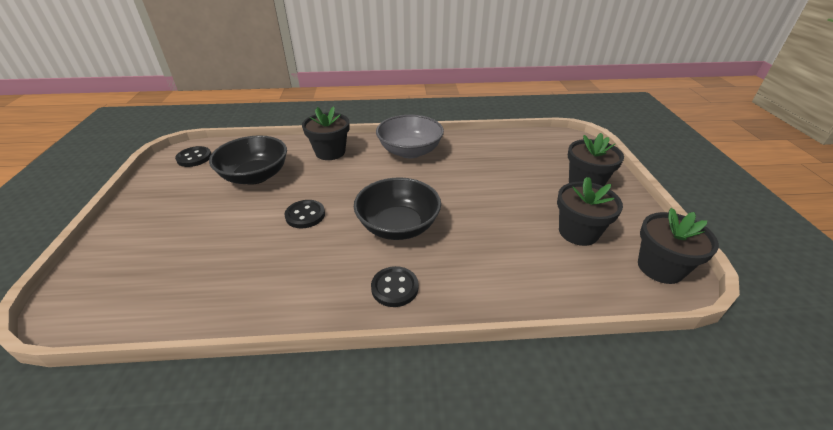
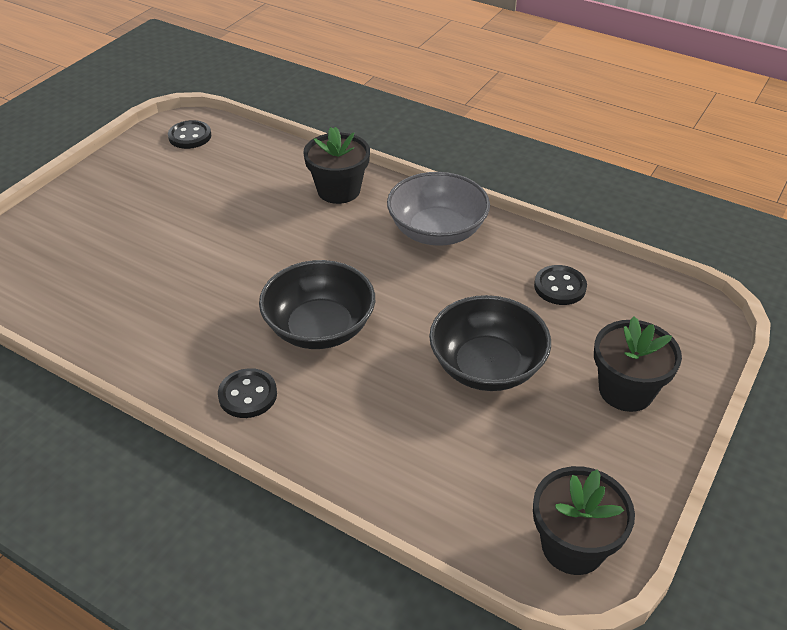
camera: 35 degrees right, 5 degrees up
(255, 176) = (230, 189): black bowl -> black bowl (486, 366)
(305, 215) = (238, 266): black button -> black button (560, 287)
(578, 232) = (524, 447): black flower pot -> none

